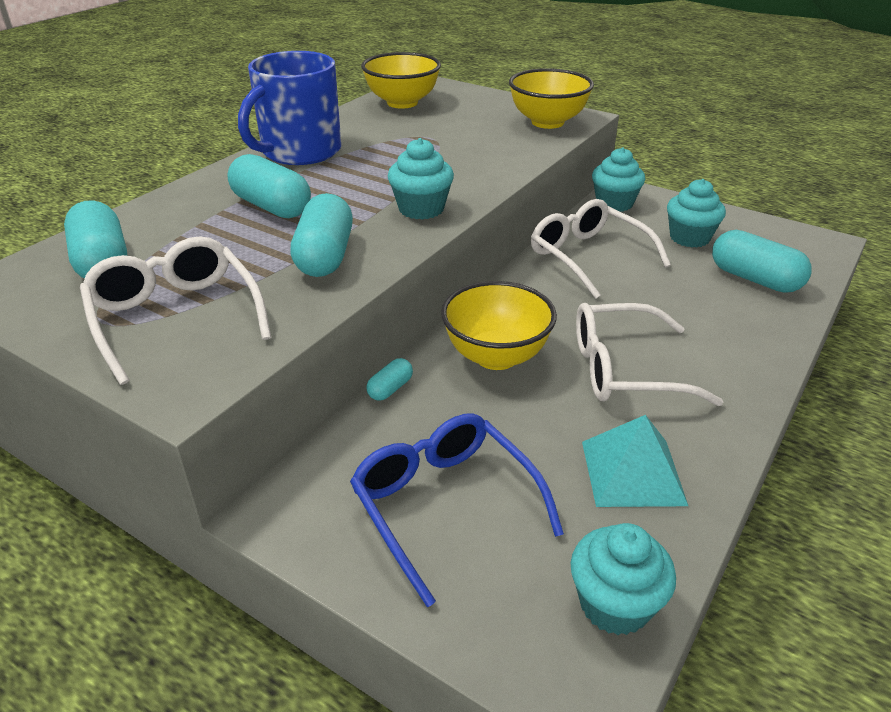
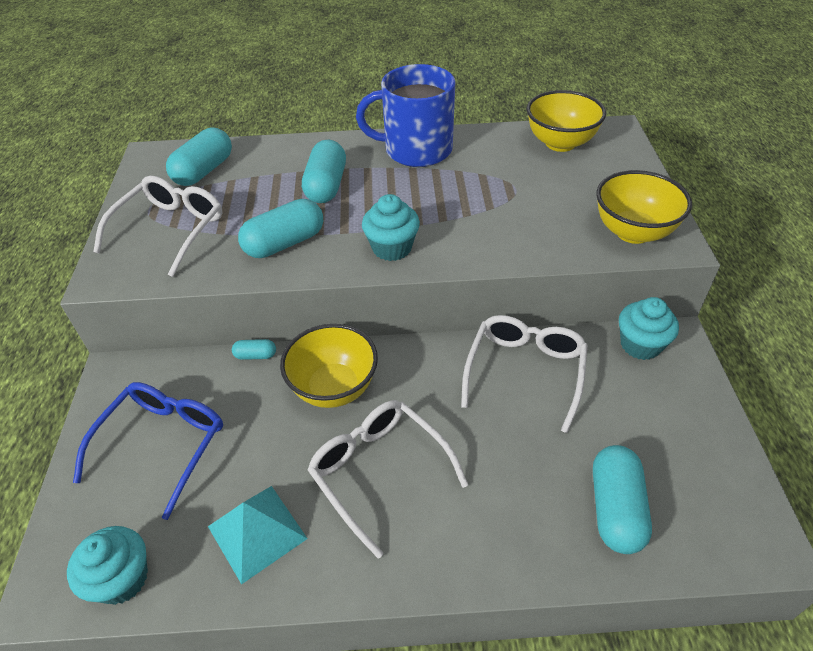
camera: 55 degrees right, 10 degrees up
(689, 238) = (639, 426): turquoise cupcake -> none

